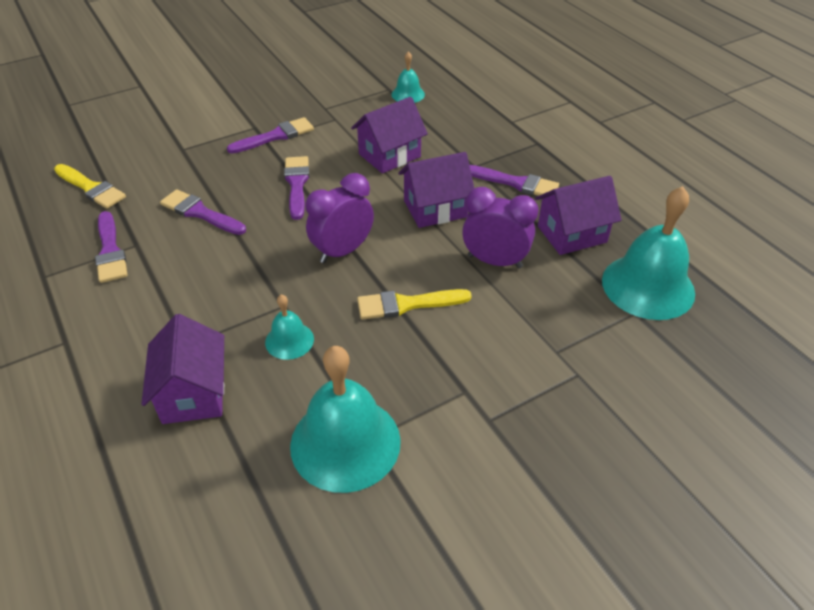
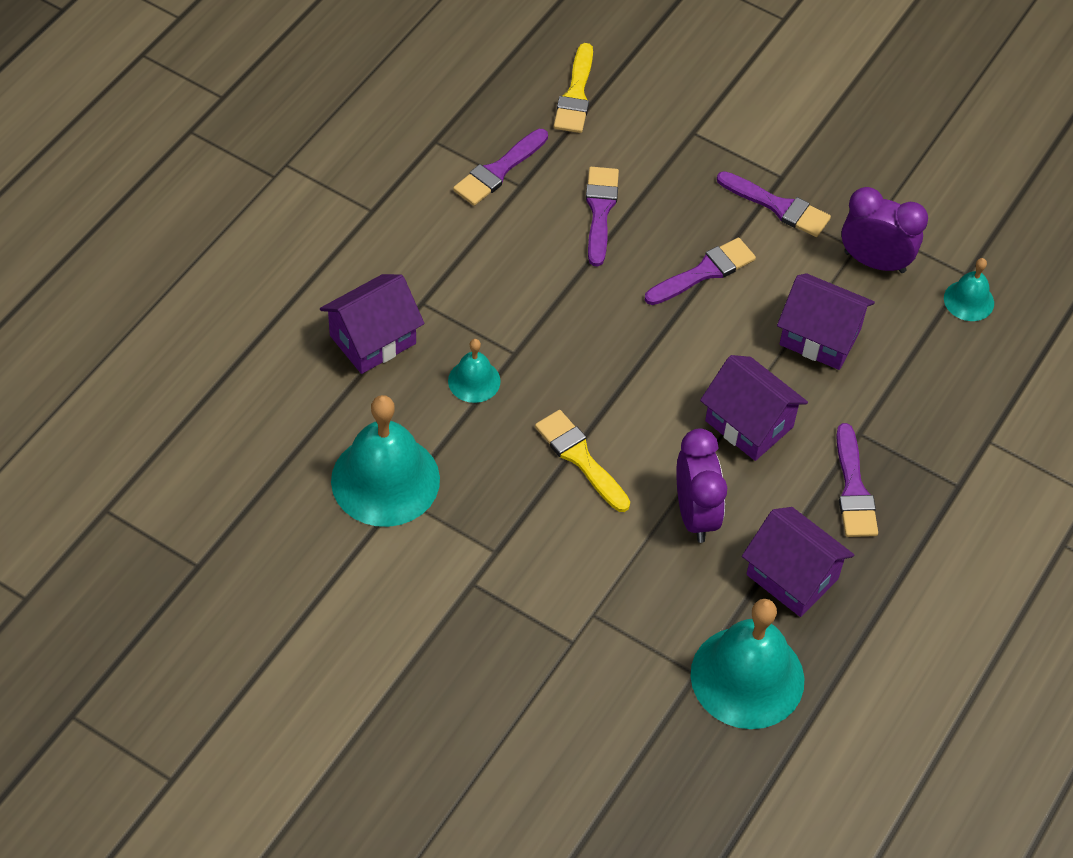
camera: 60 degrees right, 10 degrees up
(342, 251) = (622, 367): purple clock -> purple clock (874, 262)

